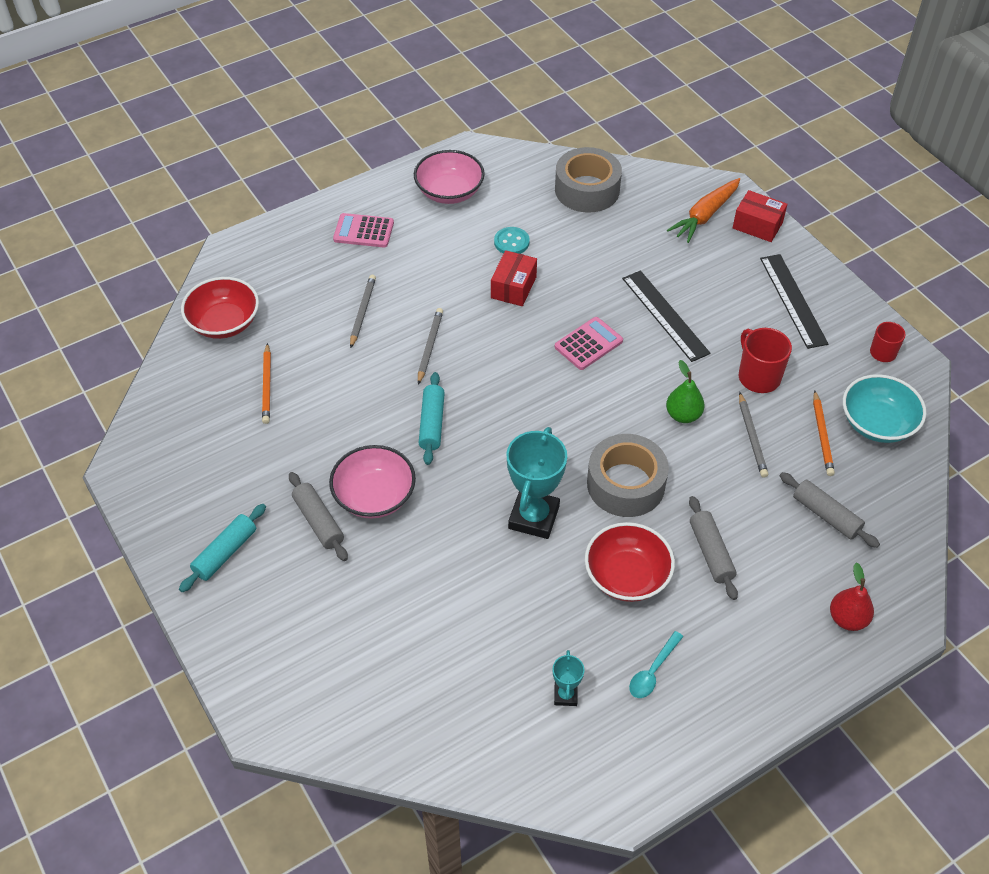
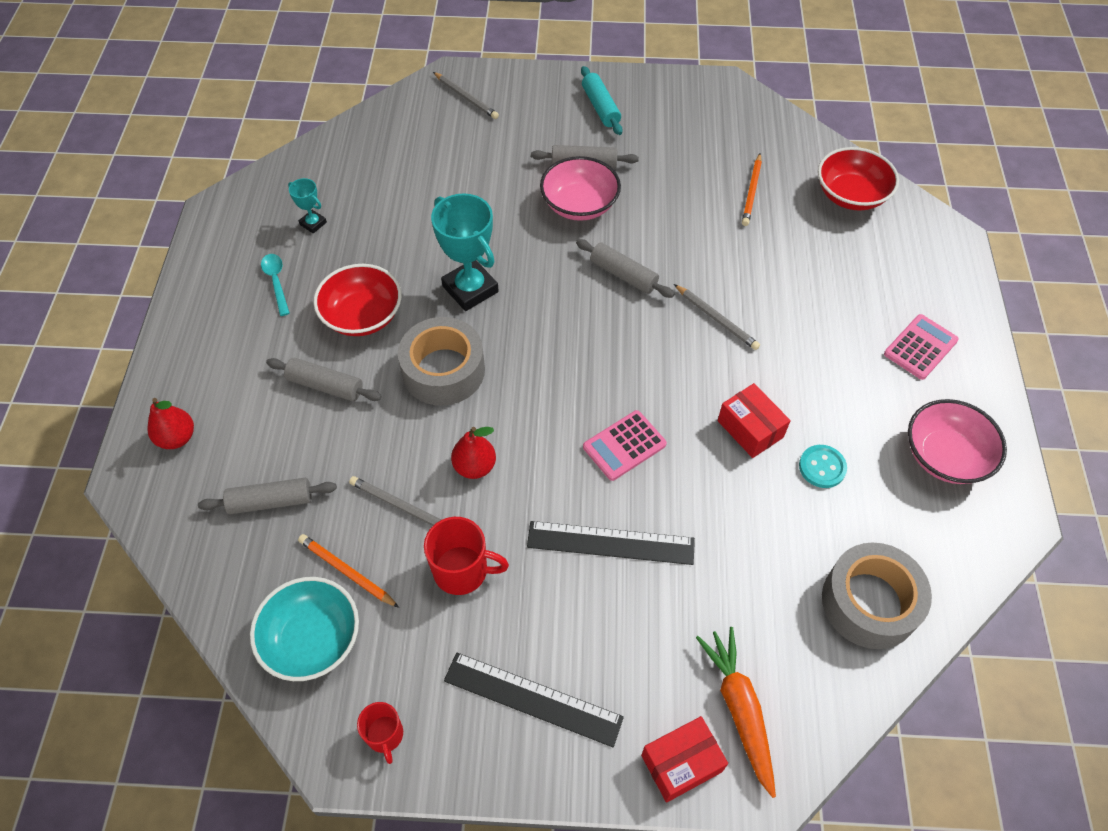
camera: 125 degrees right, 5 degrees up
(267, 386) = (751, 192): orange pencil -> orange pencil turned 105 degrees counterclockwise
(362, 312) = (798, 292): grey pencil -> grey pencil (466, 97)
(432, 423) = (623, 275): turquoise rolling pin -> grey rolling pin
(588, 344) = (624, 446): pink calculator -> pink calculator turned 60 degrees clockwise
(683, 415) = (475, 466): green pear -> red pear

